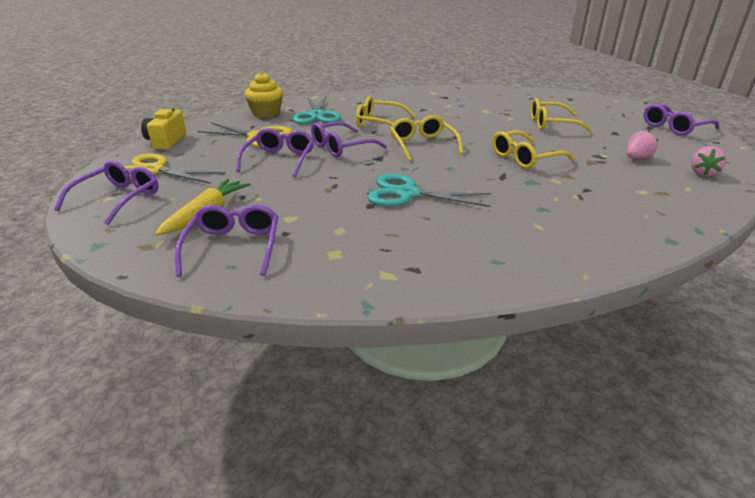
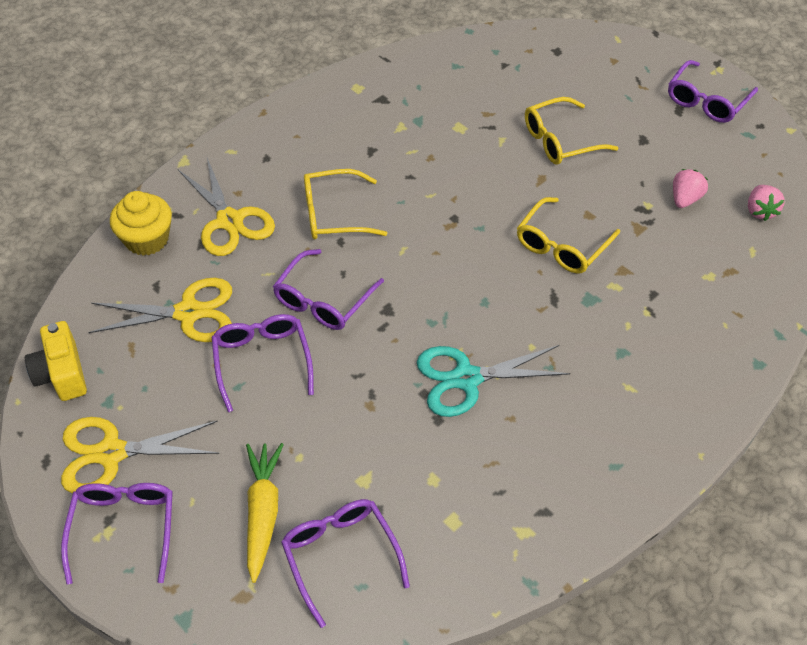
camera: 25 degrees left, 20 degrees up
(317, 115) = (229, 221): turquoise scissors -> yellow scissors
(422, 145) = (424, 256): yellow glasses -> none

